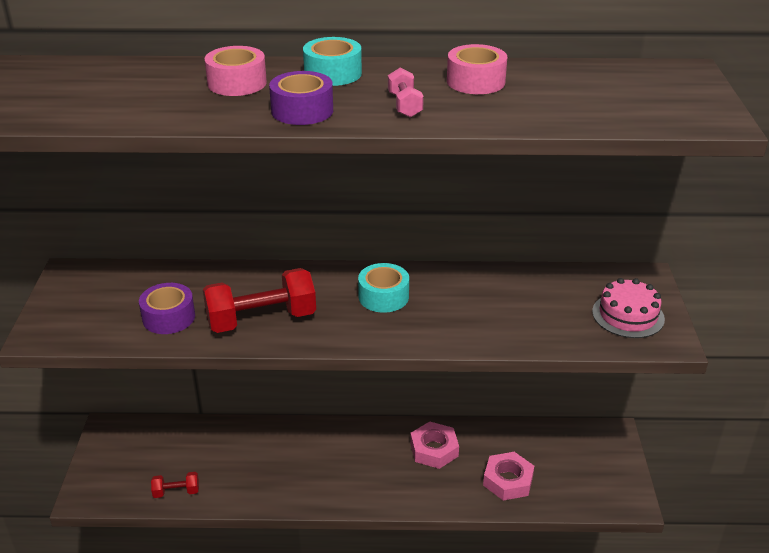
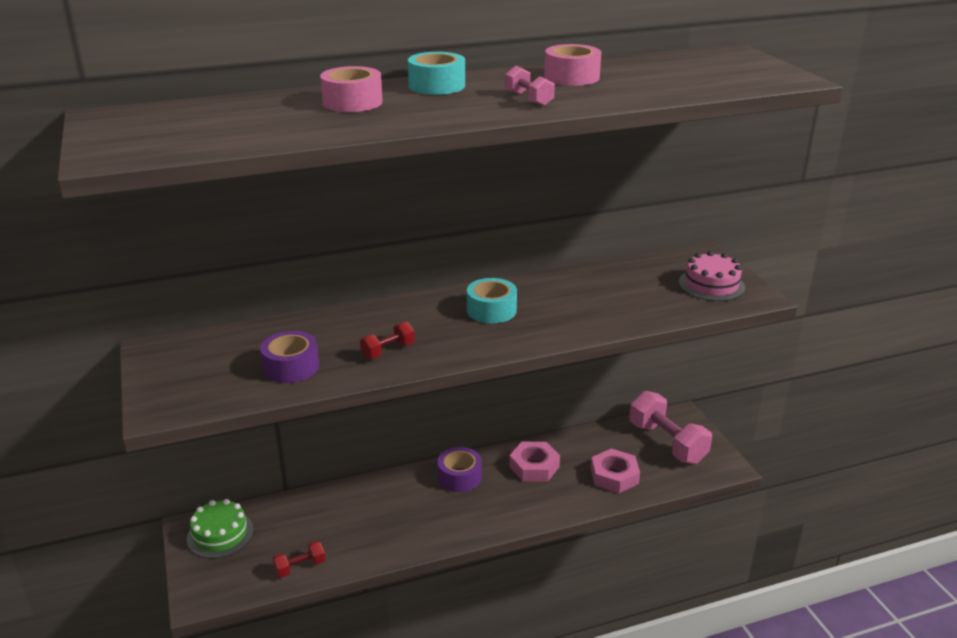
camera: 20 degrees left, 5 degrees down
(127, 442) = (220, 534): none -> green cake
(261, 320) = (388, 351): red dumbbell -> red dumbbell, size x0.48
(302, 110) = (439, 113): purple tape -> purple tape (459, 477)
(582, 459) = (667, 443): none -> pink dumbbell

